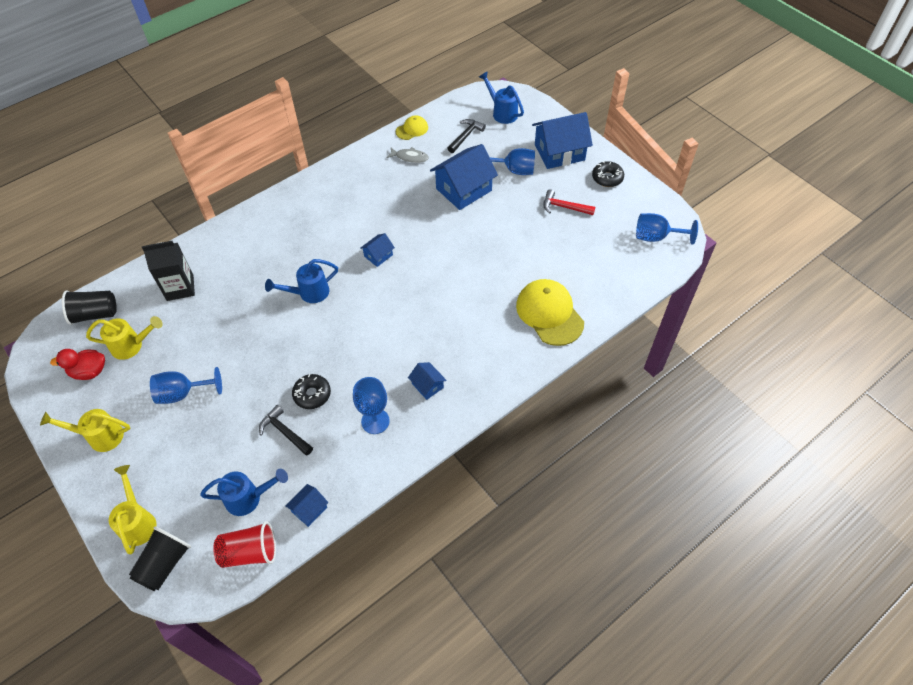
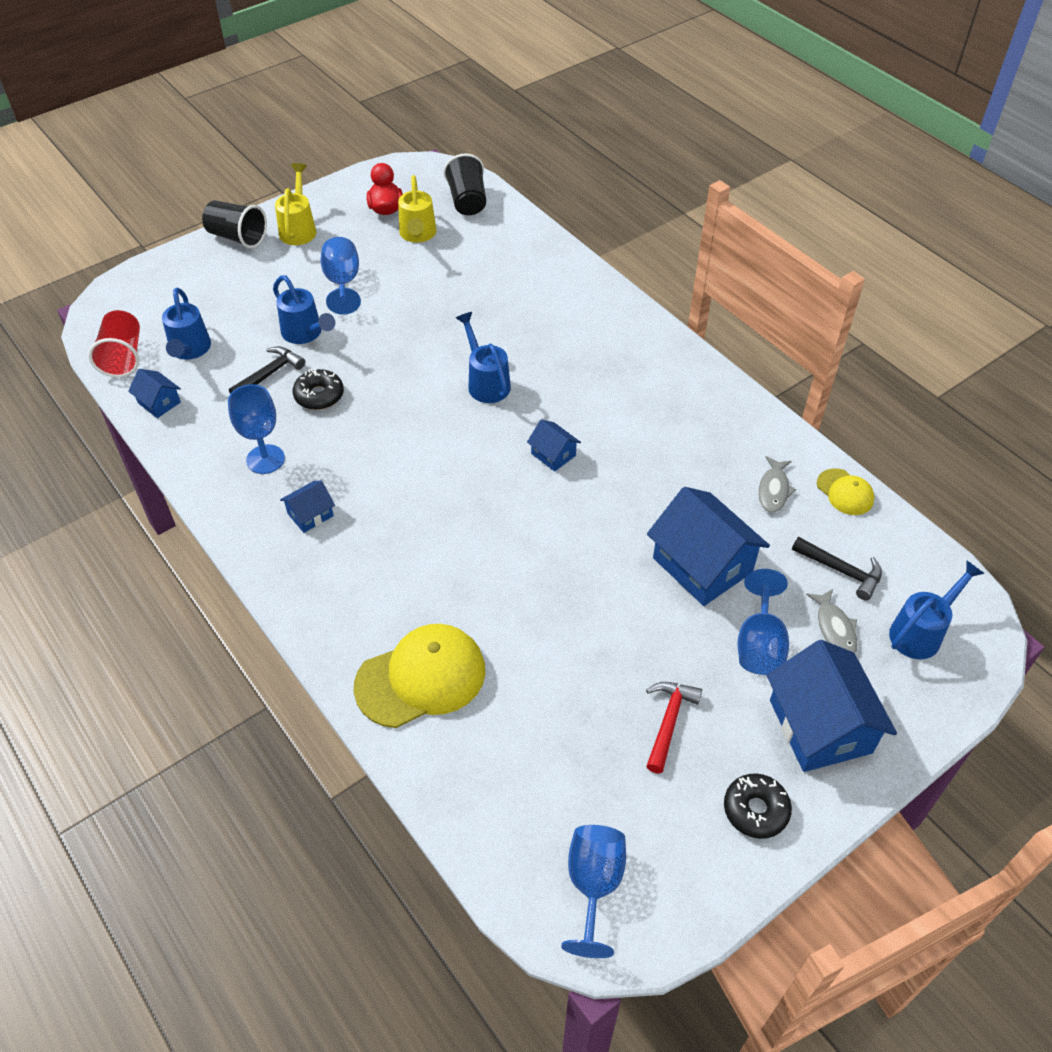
camera: 90 degrees right, 5 degrees down
(138, 522) = (187, 270): yellow watering can -> none
(165, 564) = (132, 294): black cup -> black cup (237, 237)
(180, 287) = (503, 262): black carton -> none
(241, 413) = (305, 334): none -> blue watering can
(502, 142) = (834, 628): none -> grey fish

